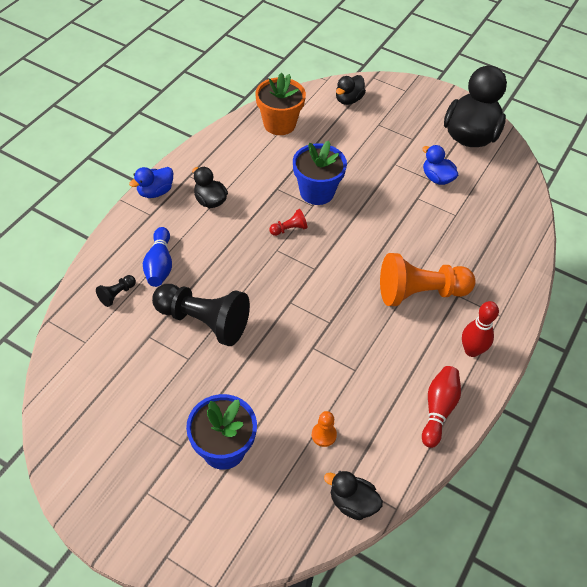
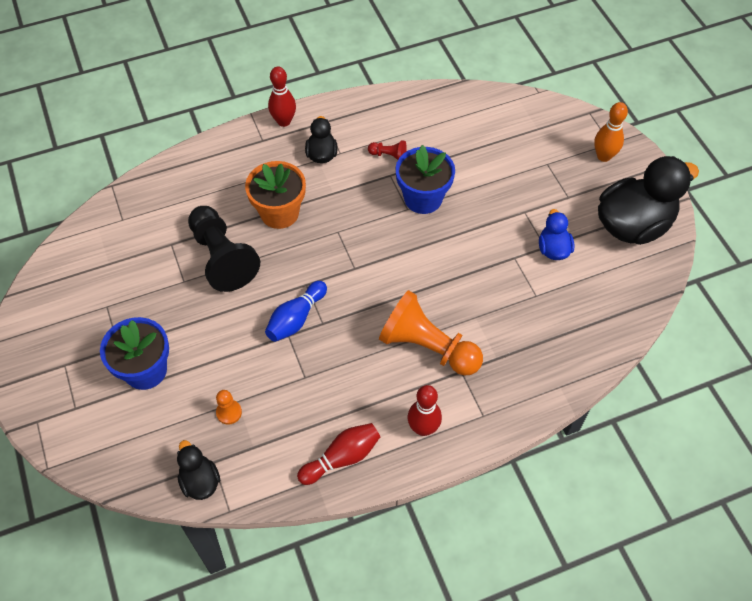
camera: 40 degrees right, 5 degrees up
(117, 294) = (177, 194): black pawn -> none
(155, 192) = (284, 121): blue duck -> red bowling pin
(159, 265) = (231, 188): blue bowling pin -> blue bowling pin (296, 318)
(279, 124) = (450, 114): orange flower pot -> orange flower pot (279, 213)
(289, 229) = (365, 219): red pawn -> red pawn (388, 155)
(348, 100) = (540, 123): black duck -> none
(410, 101) = (603, 156): none -> orange bowling pin

